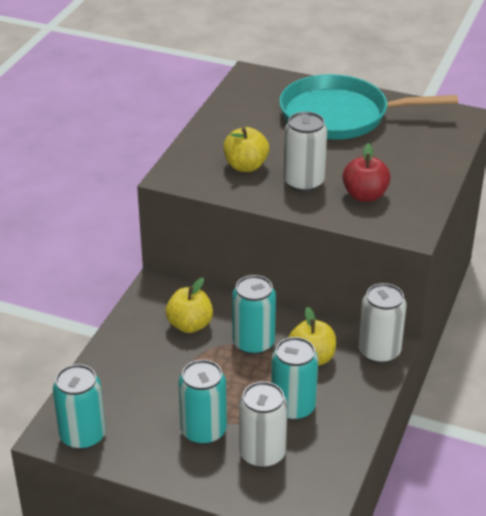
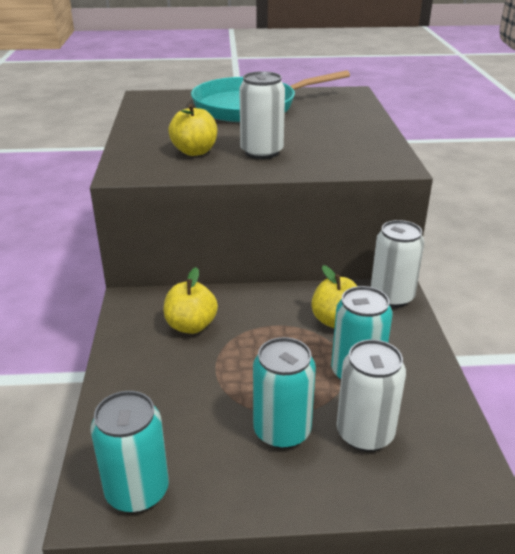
camera: 25 degrees left, 5 degrees down
(253, 343) = (269, 323): turquoise can -> none
(365, 195) = (327, 150): red apple -> none

